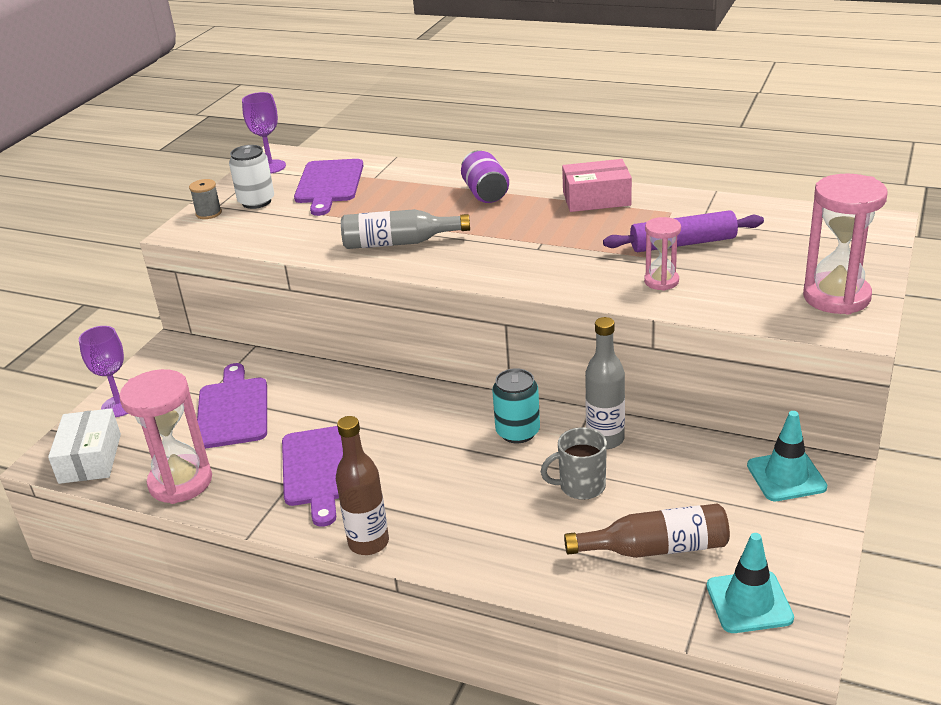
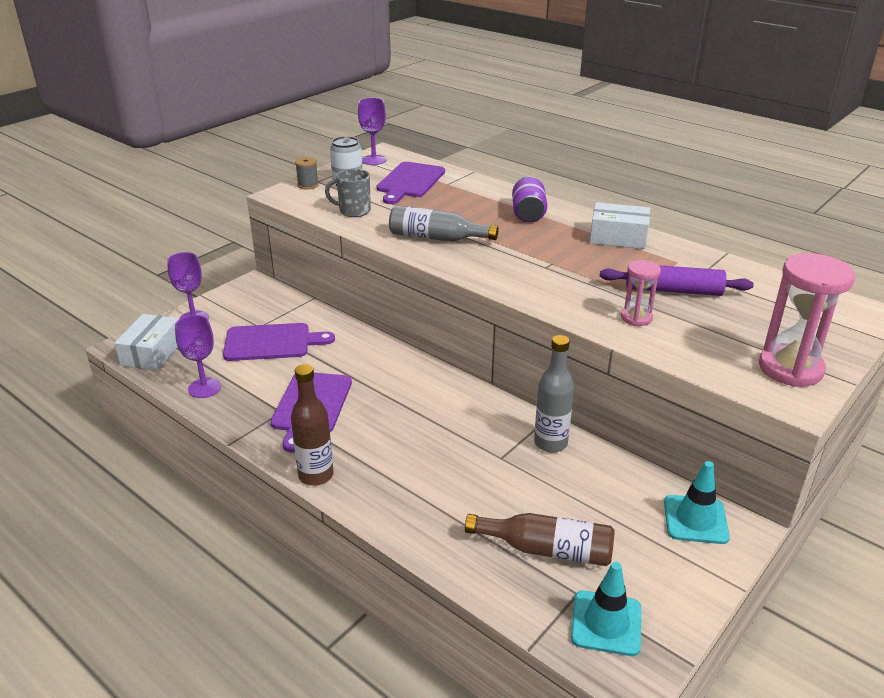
camera: 15 degrees right, 0 degrees up
(180, 482) = (204, 388): pink hourglass -> purple goblet
(232, 410) = (271, 342): purple cutting board -> purple cutting board turned 75 degrees clockwise
(518, 432) = (481, 418): turquoise can -> none
(581, 486) = (510, 477): grey mug -> grey mug (354, 211)
(596, 199) = (618, 237): pink box -> white box

